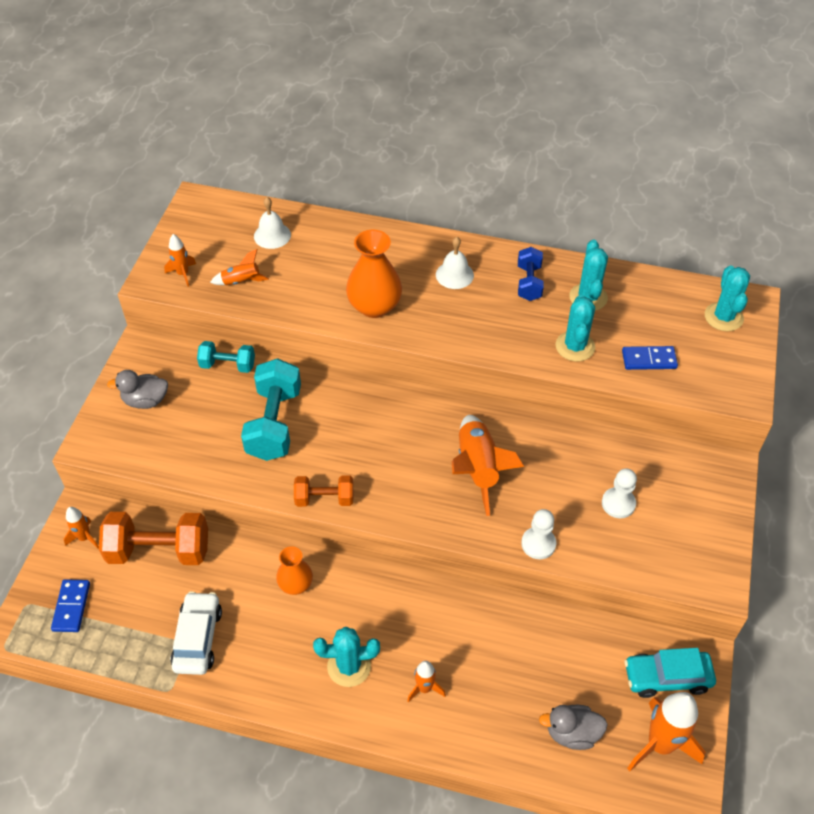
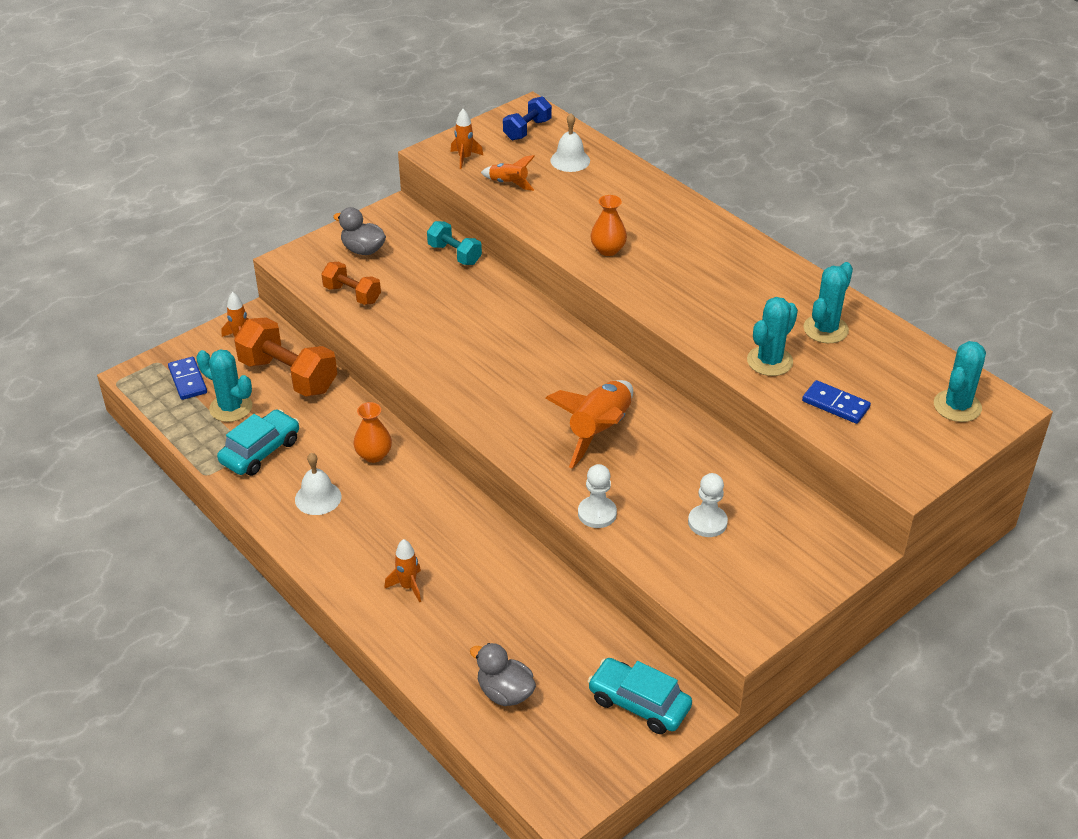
camera: 35 degrees right, 10 degrees down
(71, 607) = (188, 380): blue domino -> blue domino turned 60 degrees counterclockwise
(198, 638) = (260, 451): white car -> turquoise car
(274, 423) = (452, 313): turquoise dumbbell -> none
(324, 499) = (440, 387): orange dumbbell -> orange dumbbell (352, 294)
(349, 666) = (360, 536): turquoise cactus -> turquoise cactus (231, 408)
(374, 306) = (608, 249): orange vase -> orange vase, size x0.60
(454, 275) = (709, 257): white bell -> white bell (318, 498)
(529, 283) = (776, 293): blue dumbbell -> blue dumbbell (527, 130)
(660, 744) = (579, 749): orange rocket -> none

